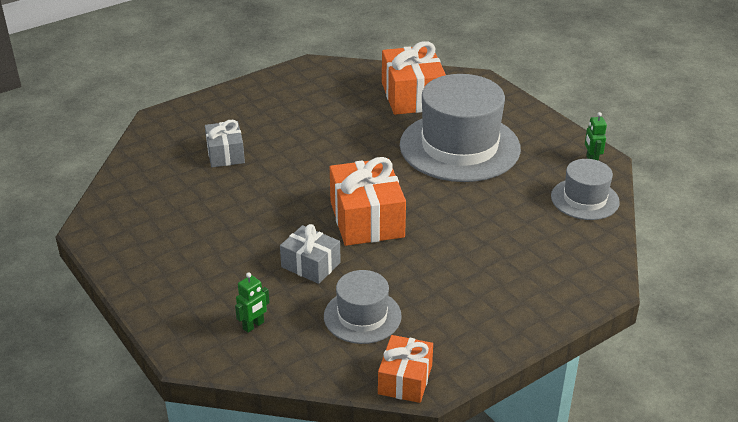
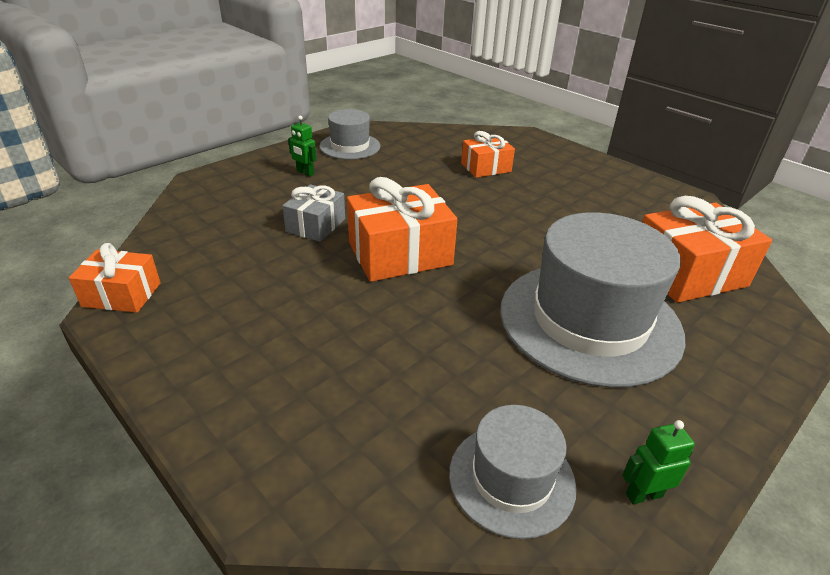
camera: 80 degrees right, 0 degrees up
(225, 154) = (486, 167): grey gift -> orange gift
(253, 326) = (228, 204): green robot -> green robot (305, 173)
(362, 316) = (231, 261): grey hat -> grey hat (350, 146)

